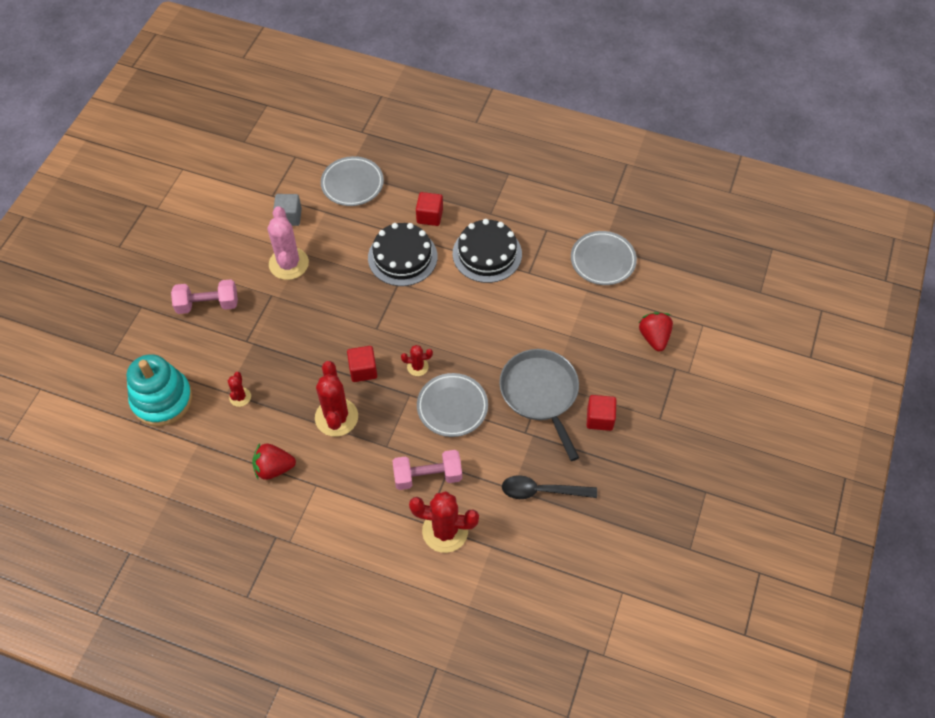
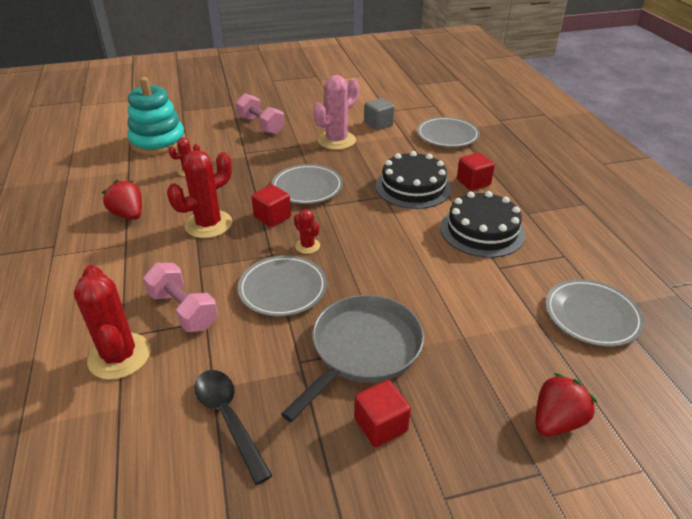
camera: 55 degrees right, 20 degrees down
(342, 325) = (307, 187): none -> grey plate

